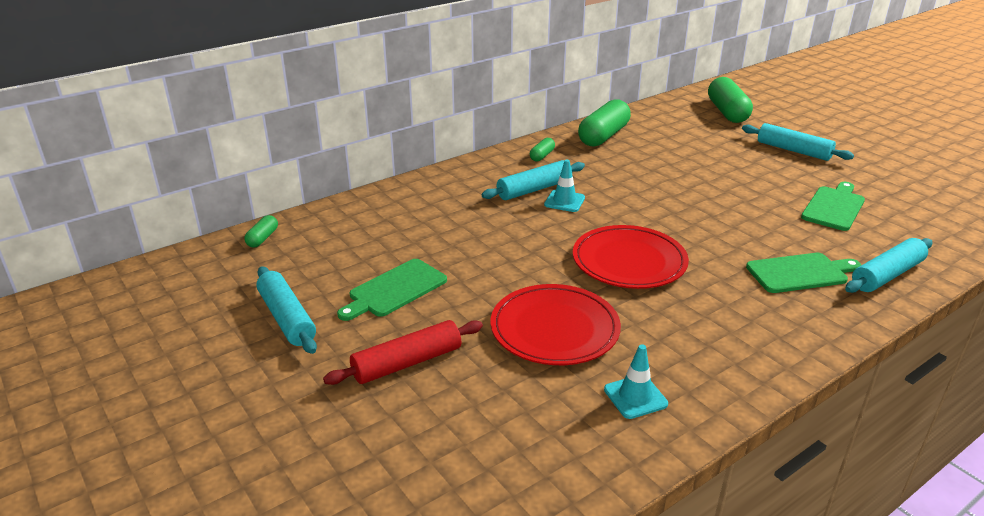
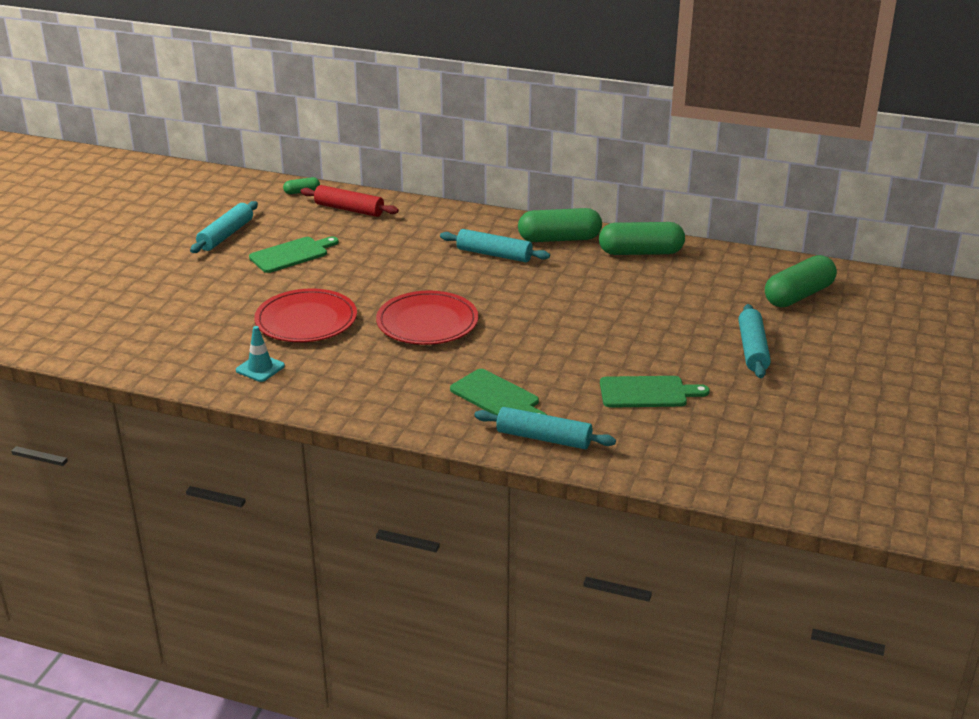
camera: 55 degrees right, 0 degrees up
(394, 290) = (292, 254): green cutting board -> green cutting board turned 135 degrees clockwise
(407, 363) = (220, 286): red rolling pin -> red rolling pin (349, 209)
(542, 156) = (559, 239): green capsule -> green capsule, size x2.14
(564, 201) = (490, 272): turquoise traffic cone -> none

